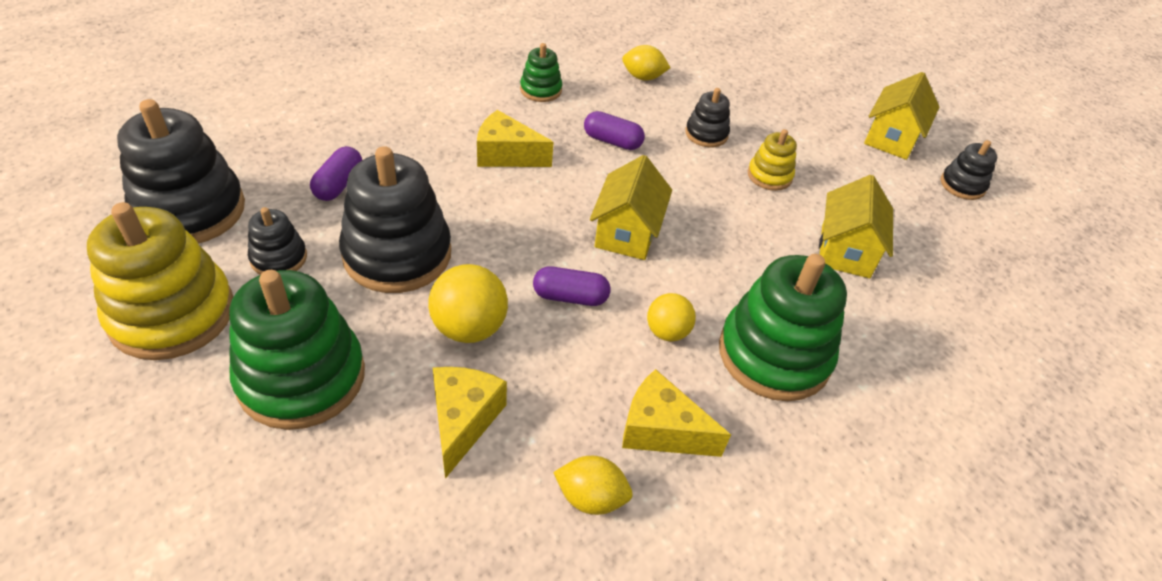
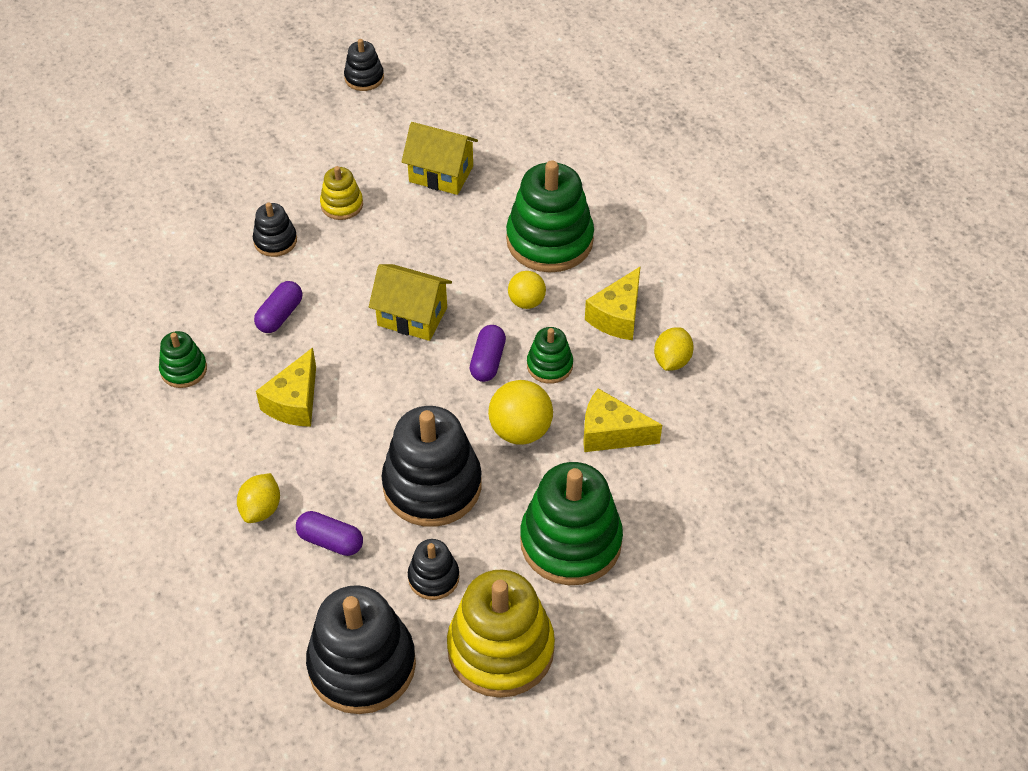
camera: 80 degrees left, 5 degrees up
(569, 355) = (549, 365): none -> green stacking toy
(643, 77) = (170, 279): yellow lemon -> yellow lemon (261, 509)
(891, 138) = (294, 107): yellow house -> none

